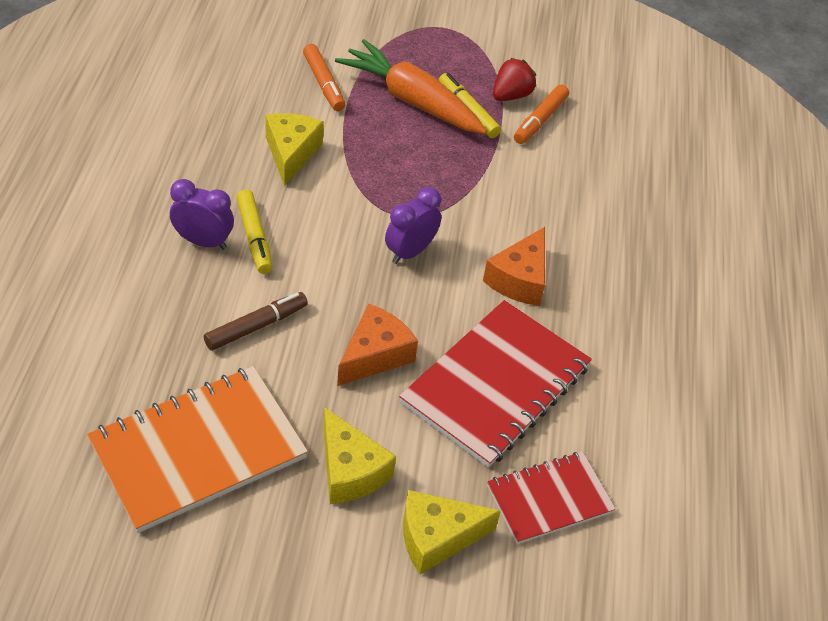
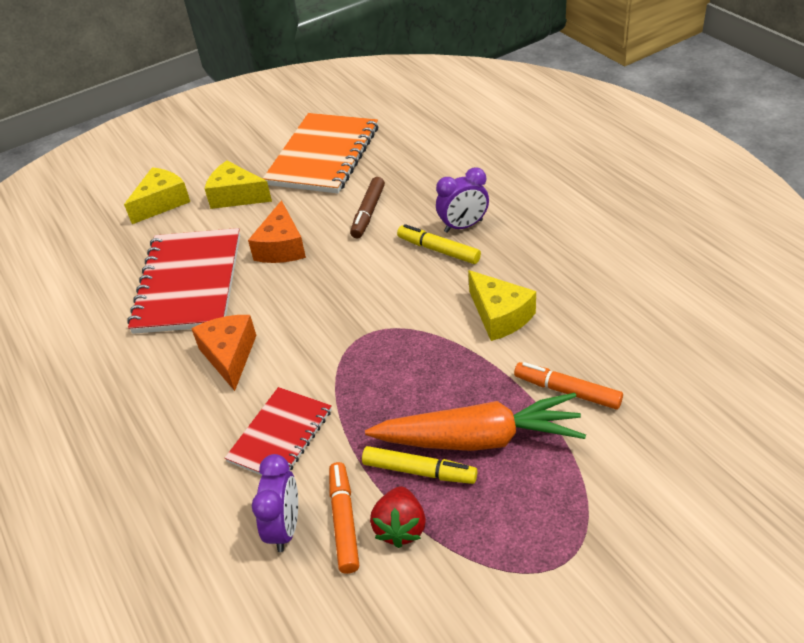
camera: 150 degrees right, 5 degrees down
(410, 252) = (328, 316): purple clock -> purple clock (285, 528)
(549, 499) = (109, 254): red notebook -> red notebook (280, 436)

